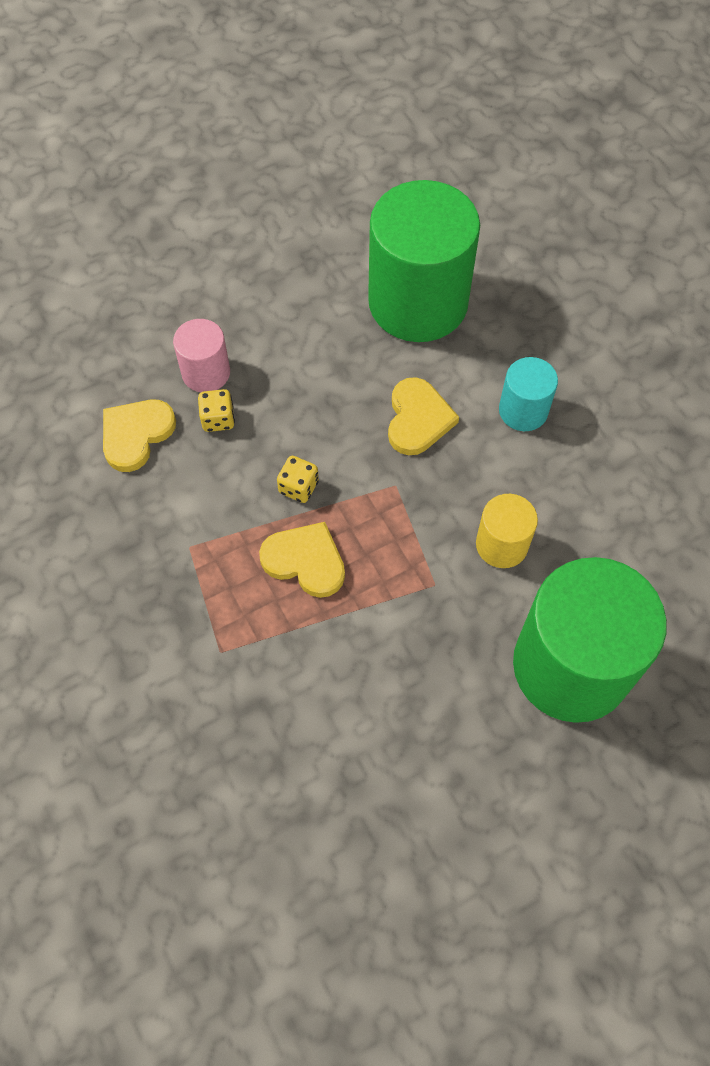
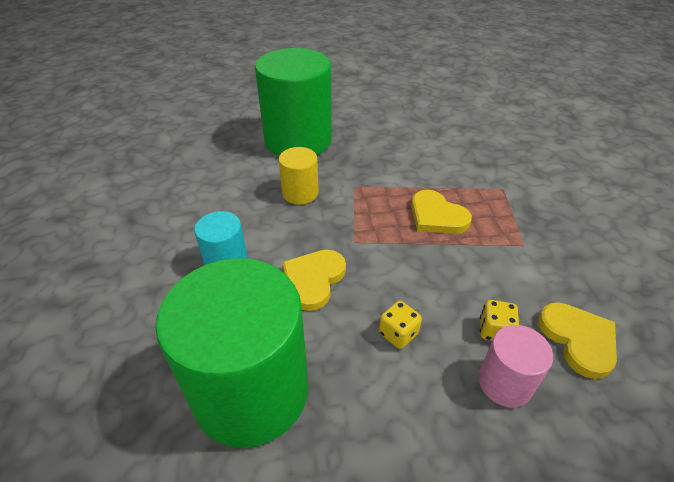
camera: 160 degrees left, 20 degrees down
(136, 435) = (578, 340): yellow heart -> yellow heart turned 75 degrees counterclockwise
(298, 487) = (430, 259): yellow dice -> yellow dice (398, 334)

